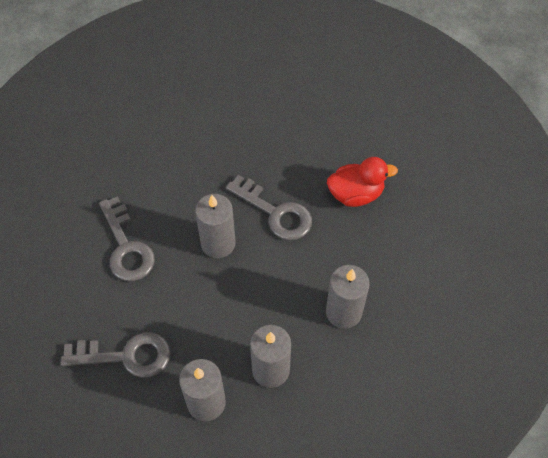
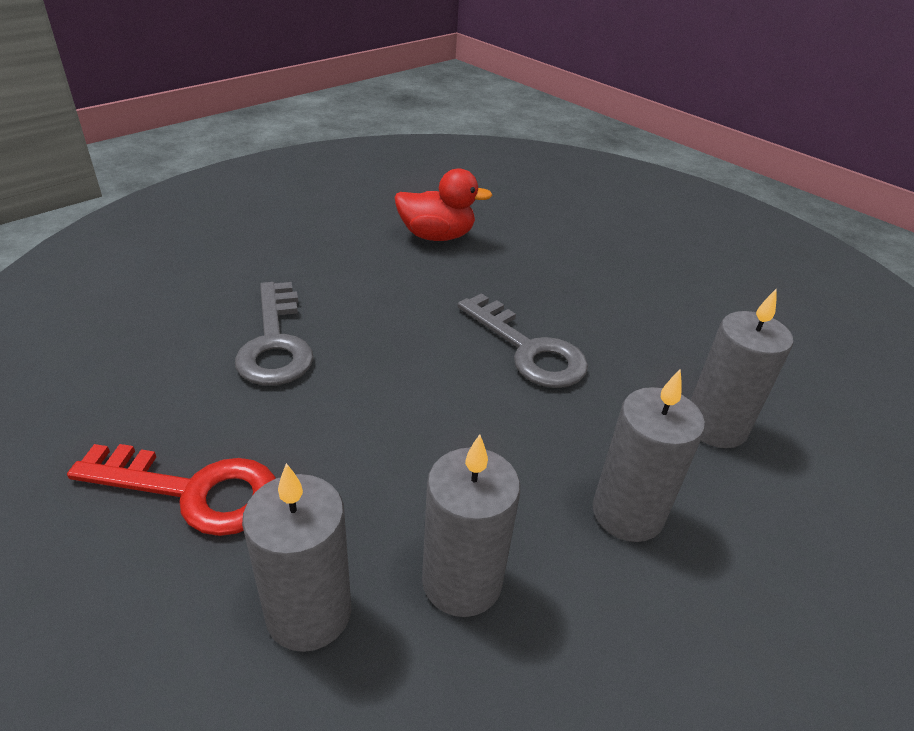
camera: 10 degrees right, 20 degrees down
(126, 356) = (194, 491): grey key -> red key
(218, 243) = (423, 368): grey candle -> grey candle (715, 426)
(355, 194) = (665, 353): red duck -> red duck (436, 236)

